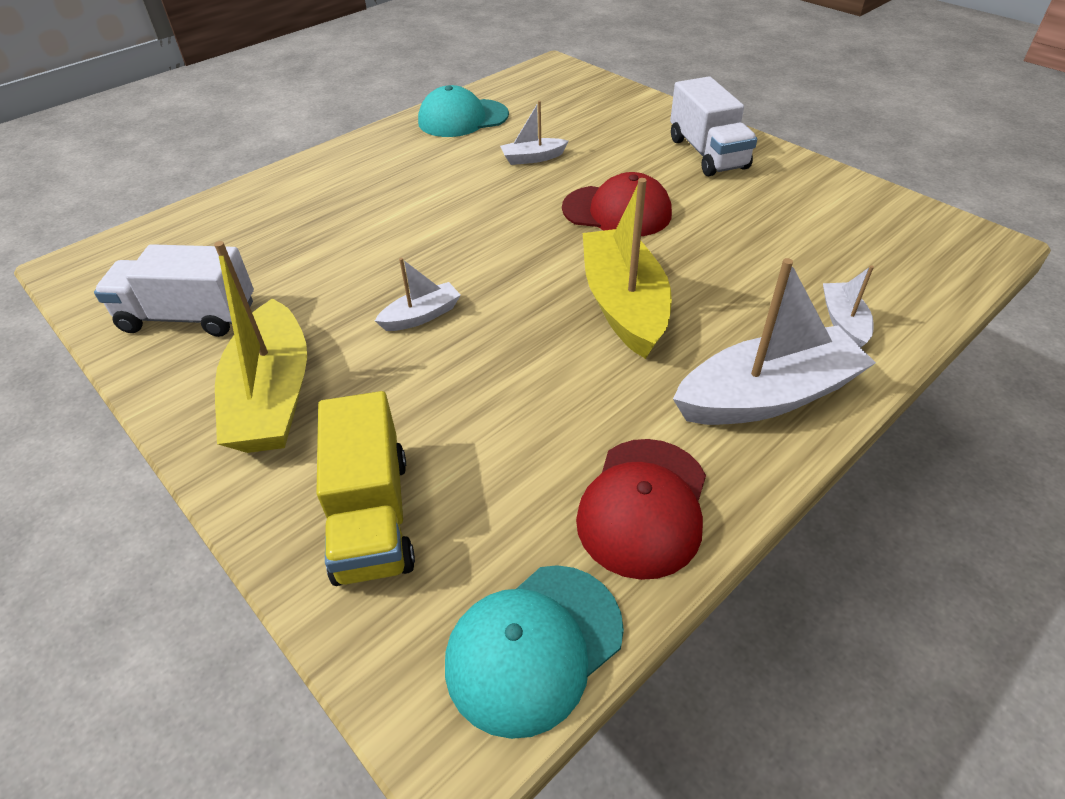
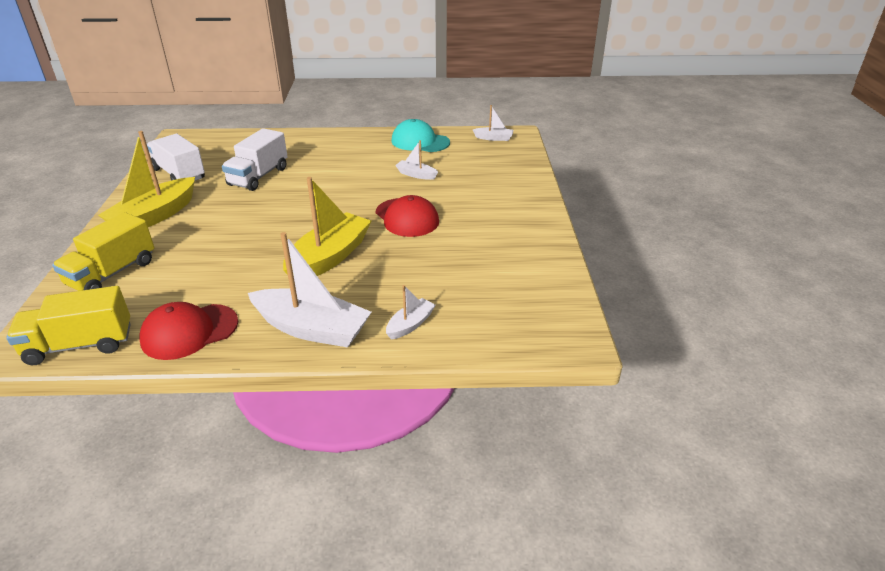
camera: 40 degrees right, 10 degrees down
(421, 316) = (248, 216): white boat -> white boat (494, 138)
(534, 647) = (80, 345): turquoise cap -> yellow truck
(707, 153) = (510, 214): white truck -> white truck (258, 176)

